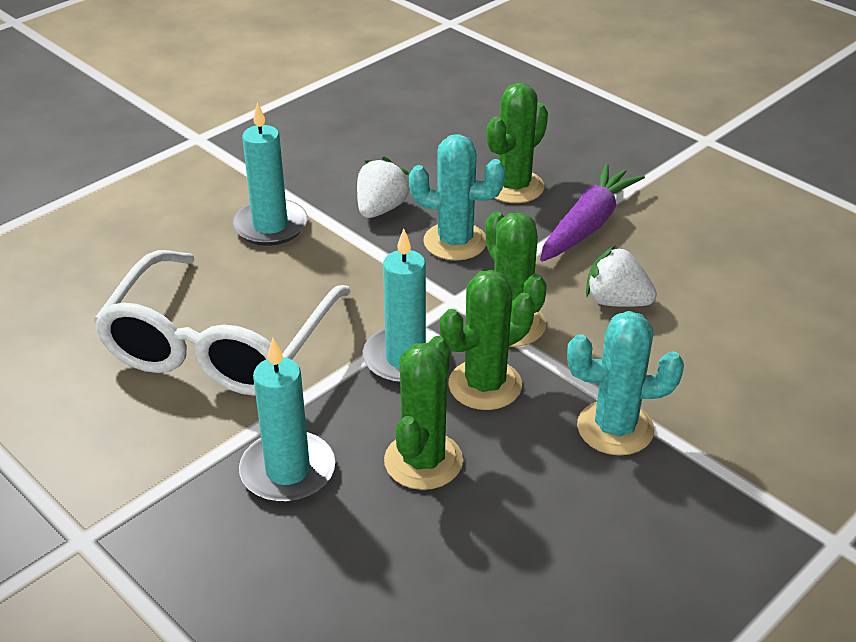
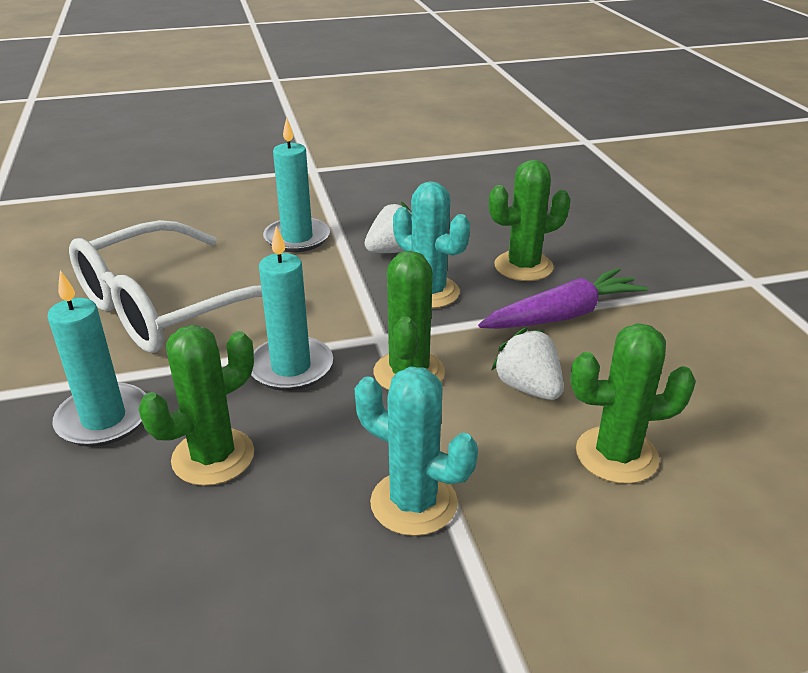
camera: 30 degrees right, 5 degrees down
(485, 385) = (333, 414): green cactus -> green cactus (616, 455)

